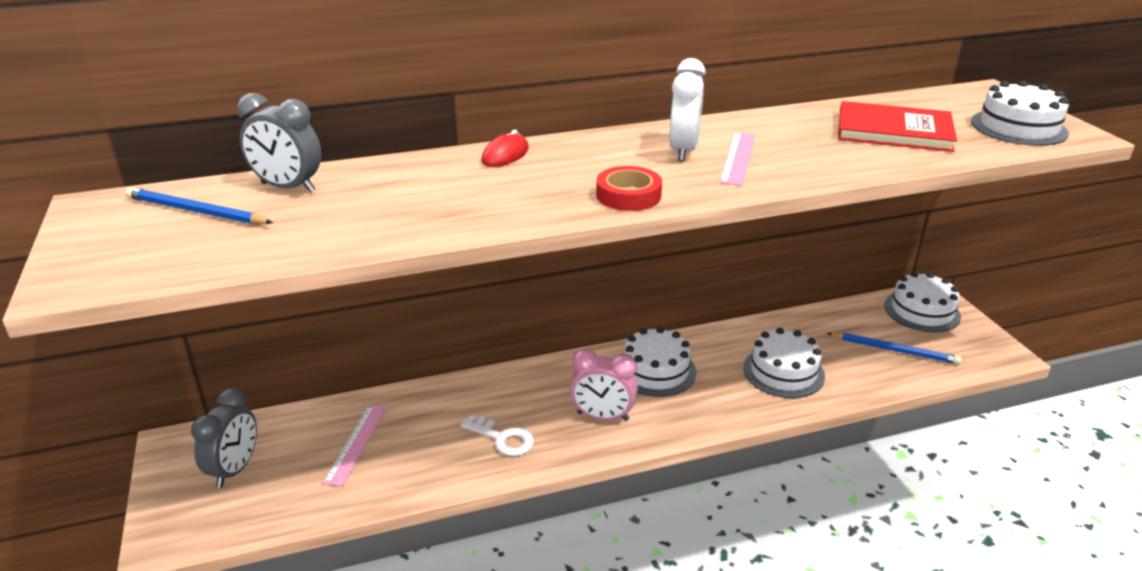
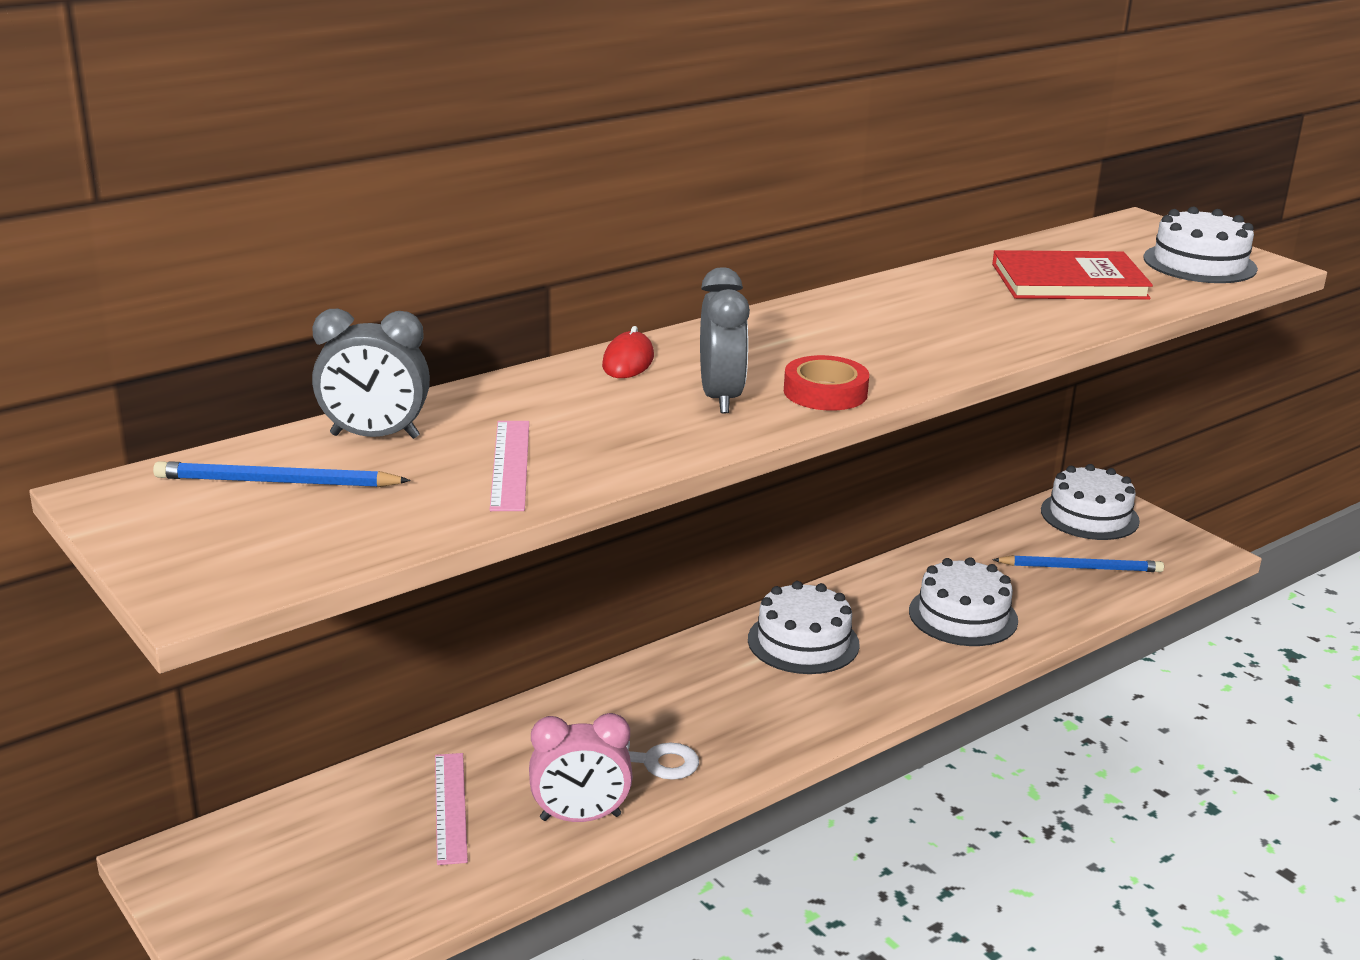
camera: 20 degrees left, 5 degrees down
(235, 469) = (292, 874): grey clock -> grey clock (721, 398)
(602, 416) = (767, 710): pink clock -> pink clock (580, 817)
(683, 150) = (846, 331): white clock -> none
(738, 158) = (917, 333): pink ruler -> pink ruler (510, 464)

